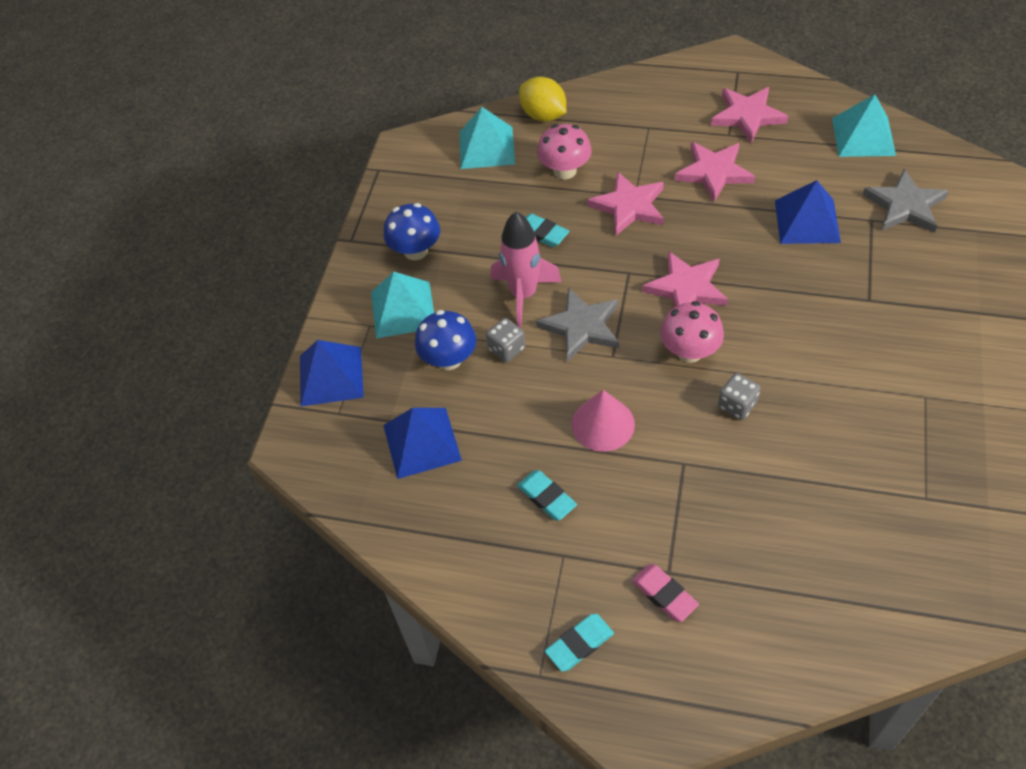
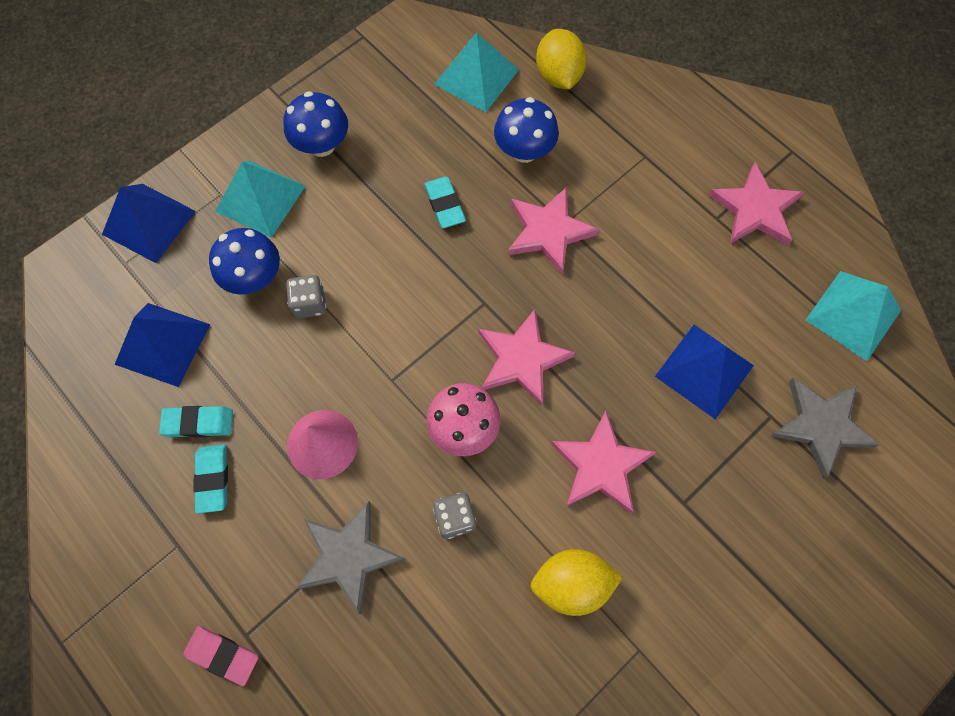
camera: 30 degrees right, 15 degrees up
(523, 295) = (372, 258): pink rocket -> none
(565, 171) = (524, 151): pink mushroom -> blue mushroom
(579, 644) = (115, 642): turquoise eraser -> turquoise eraser (198, 423)
(581, 327) = (392, 329): grey star -> grey star (348, 556)
(664, 594) = (222, 655): pink eraser -> pink eraser turned 60 degrees counterclockwise
(714, 172) = (663, 251): pink star -> pink star (601, 465)
(848, 390) = (571, 584): none -> yellow lemon

